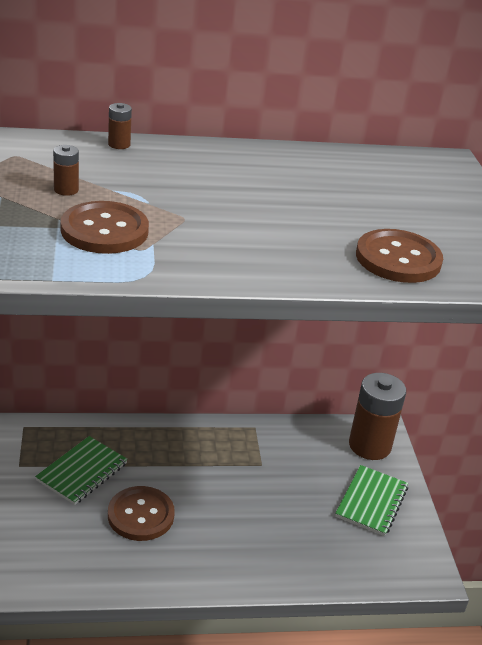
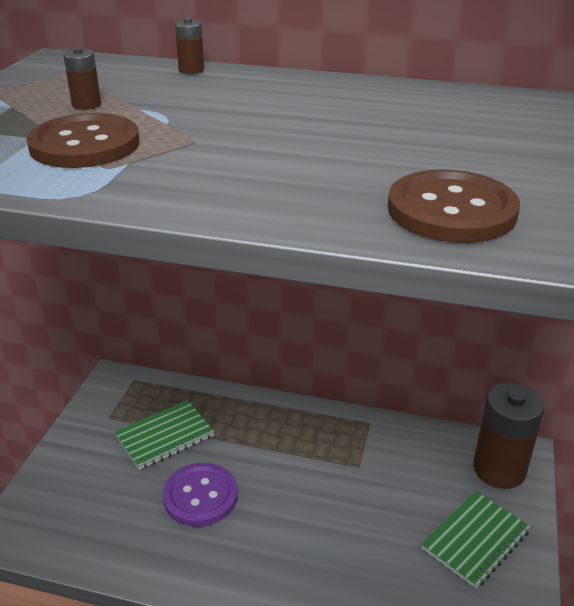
camera: 25 degrees right, 0 degrees up
(141, 515) = (200, 496): brown button -> purple button

